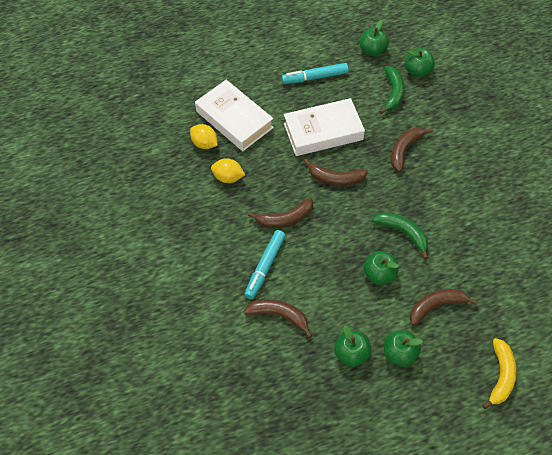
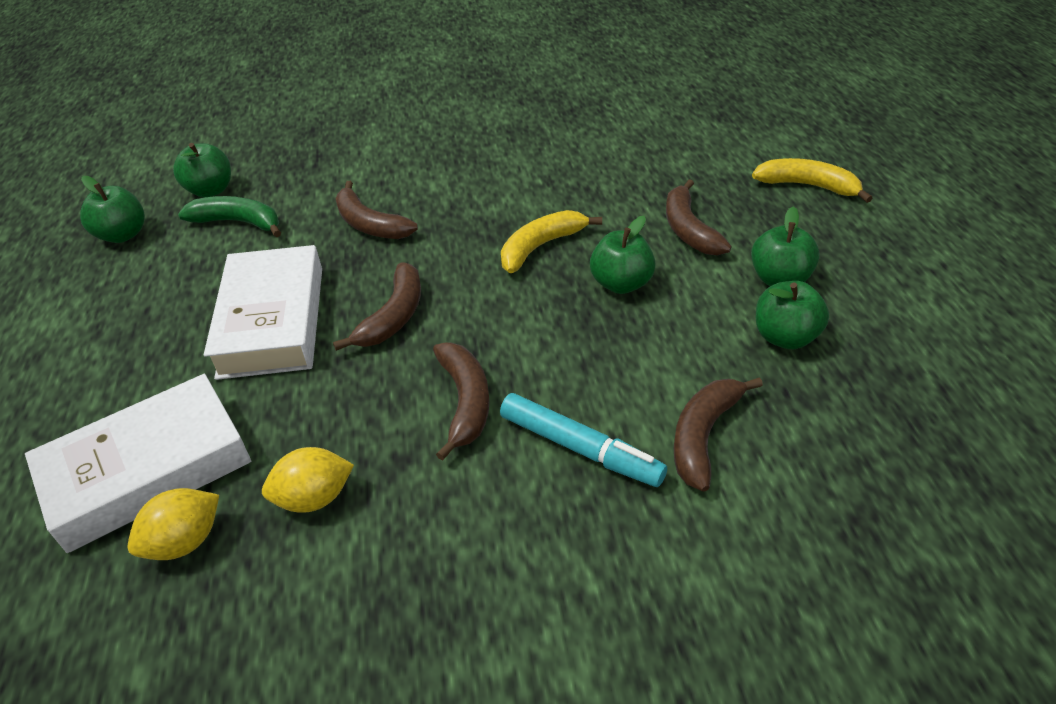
camera: 80 degrees left, 15 degrees down
(228, 177) = (314, 498): yellow lemon -> yellow lemon turned 45 degrees clockwise
(315, 77) = (127, 318): turquoise marker -> none
(403, 233) = (541, 246): green banana -> yellow banana

